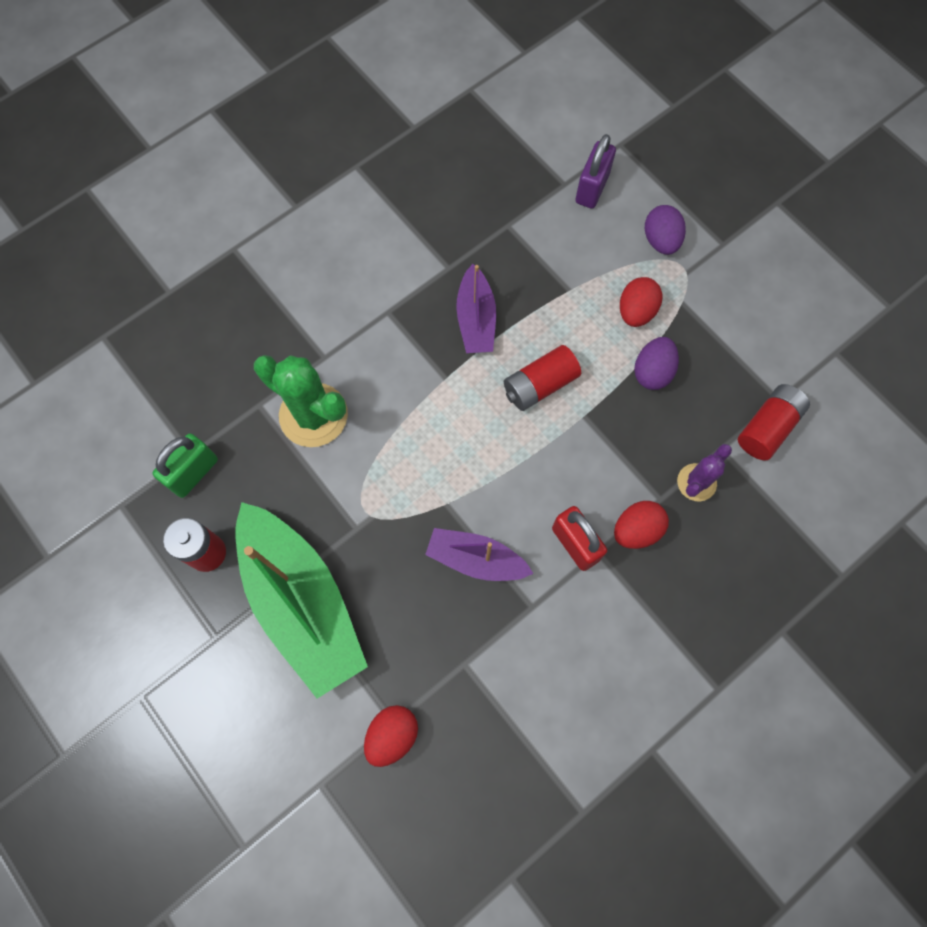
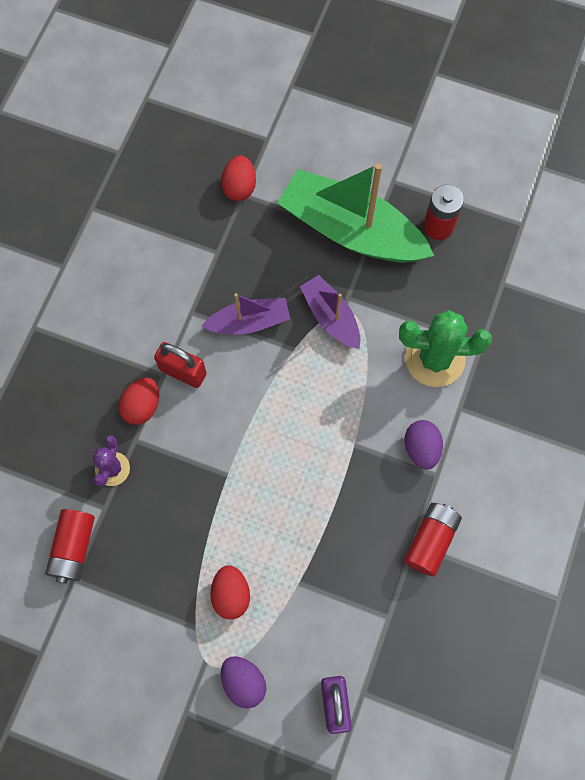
camera: 150 degrees right, 0 degrees up
(193, 473) = (489, 271): green padlock -> none
(476, 319) = (361, 509): purple boat -> purple boat (331, 317)
(540, 385) = (276, 481): red battery -> red battery (430, 541)
(652, 372) = (190, 545): purple egg -> purple egg (421, 448)

